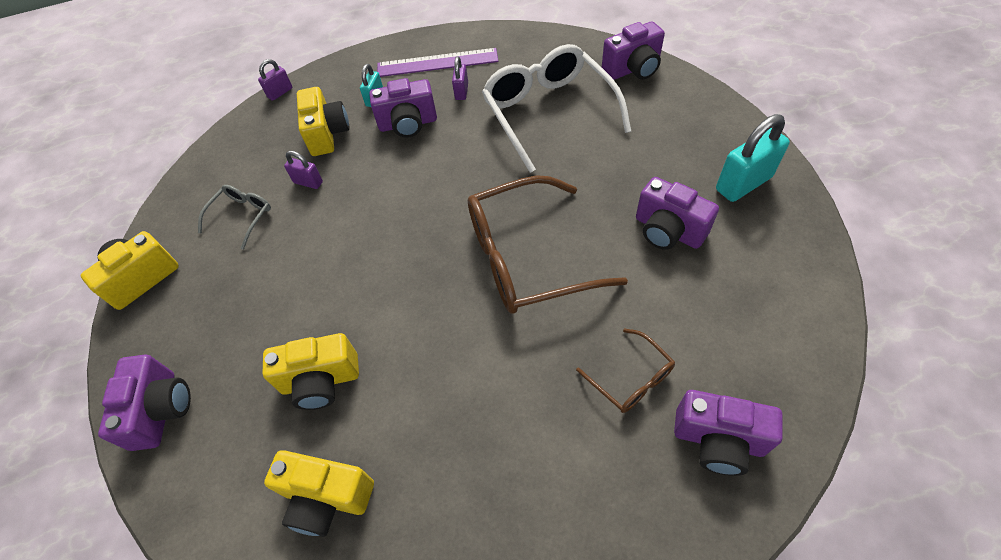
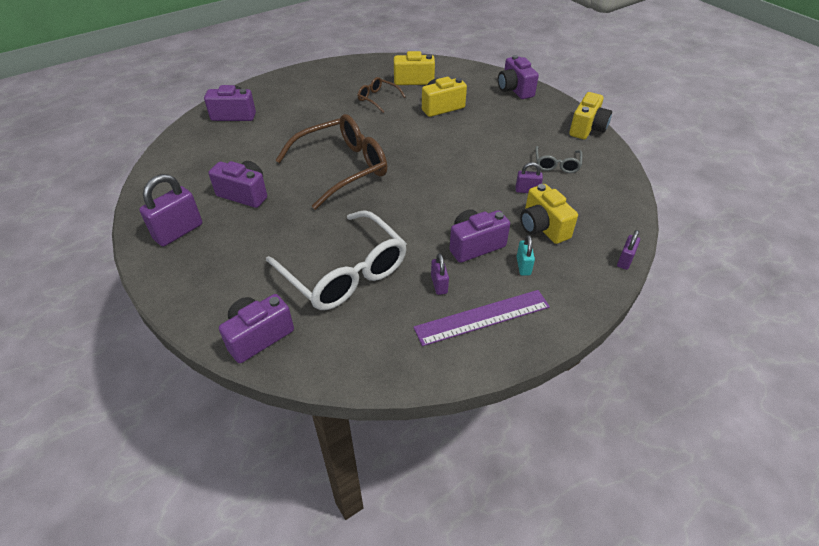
camera: 160 degrees right, 10 degrees down
(631, 378) = (275, 127): brown glasses -> brown glasses (377, 99)
(743, 184) = (178, 232): turquoise padlock -> purple padlock

